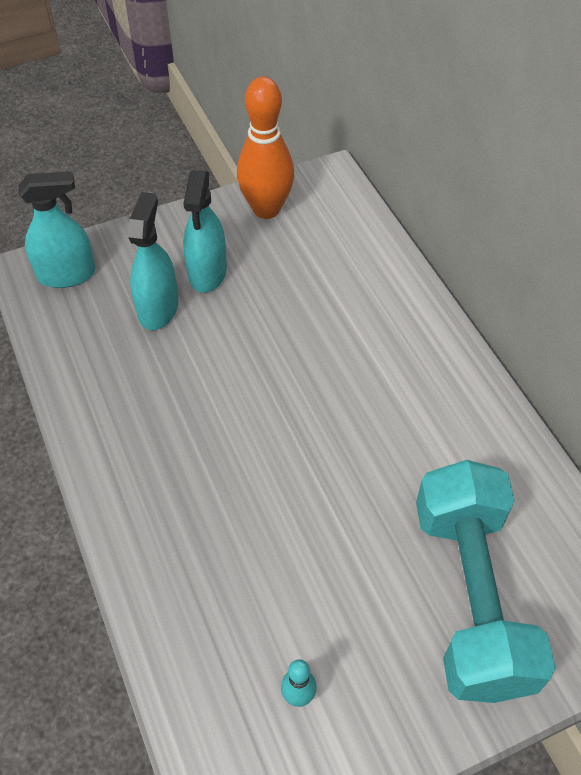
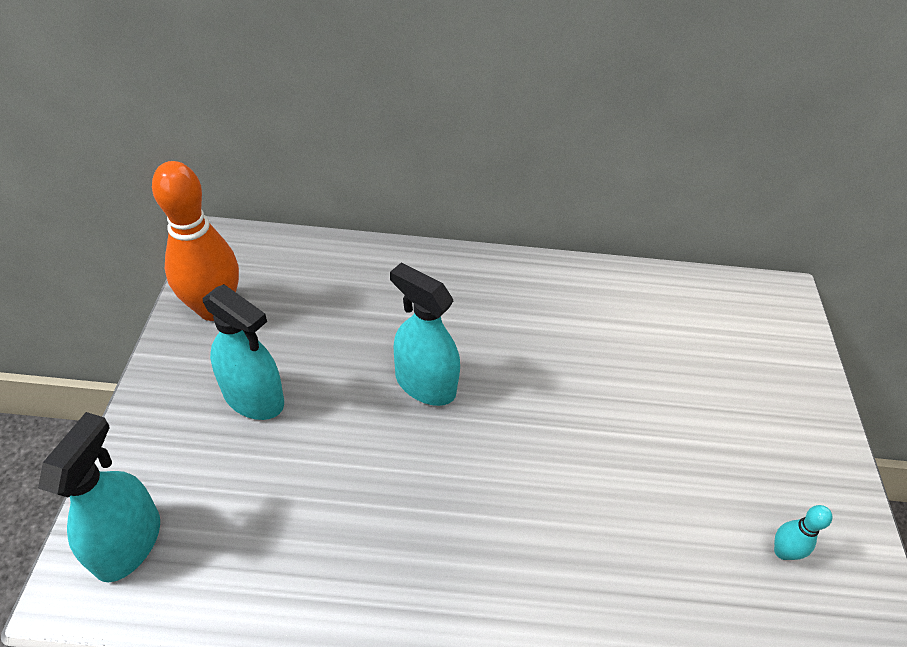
camera: 65 degrees left, 5 degrees down
(158, 308) = (264, 466): turquoise spray bottle -> turquoise spray bottle (425, 384)
(470, 597) = (729, 379): turquoise dumbbell -> none

